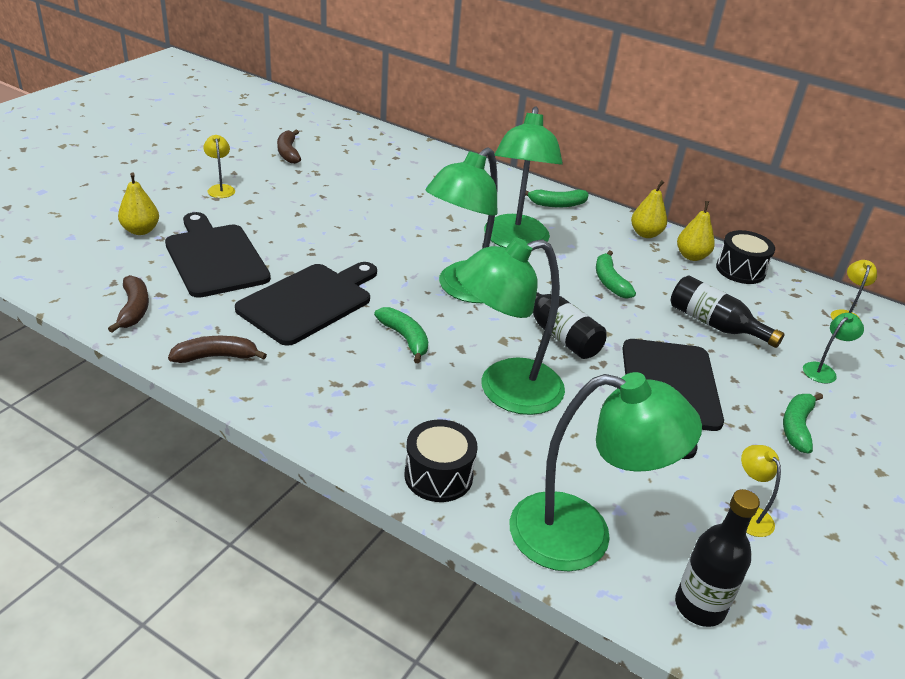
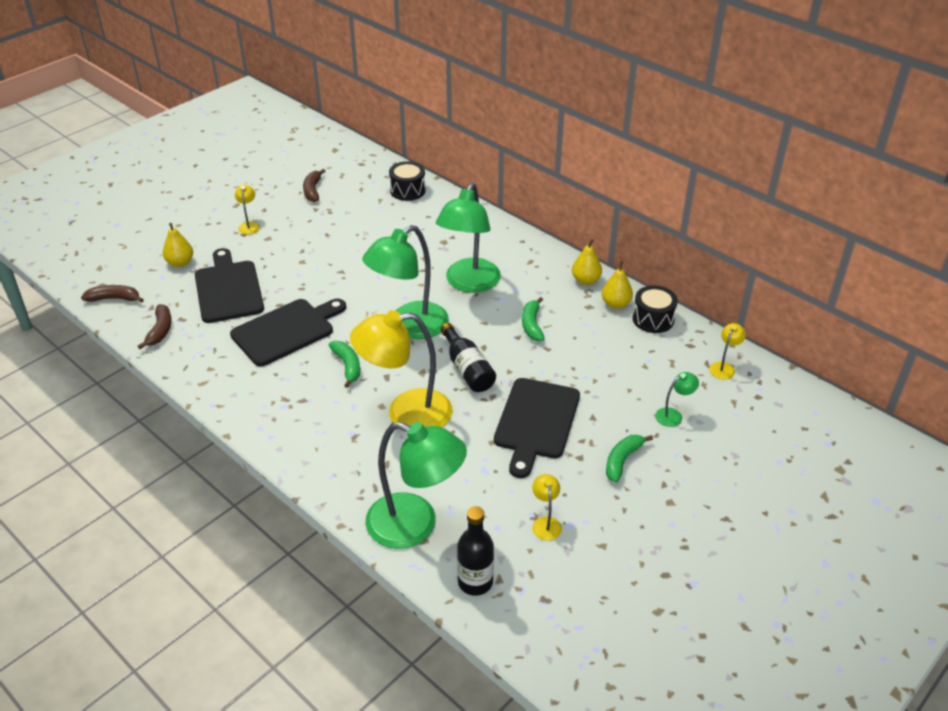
camera: 15 degrees right, 5 degrees up
(216, 356) = (207, 372): brown banana -> brown banana (114, 298)
(438, 475) = (332, 474): black drum -> black drum (407, 190)
(504, 390) = (406, 413): green lamp -> yellow lamp
(557, 204) = (521, 248): green banana -> none
(714, 325) = (602, 369): black bottle -> none

